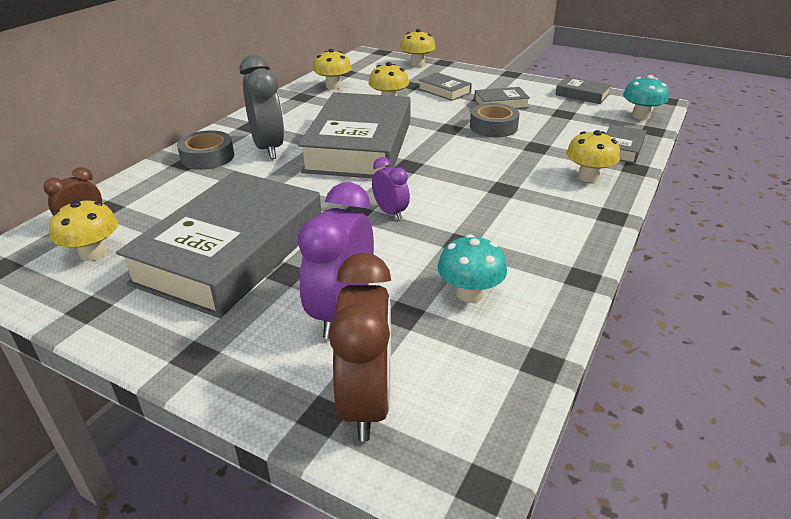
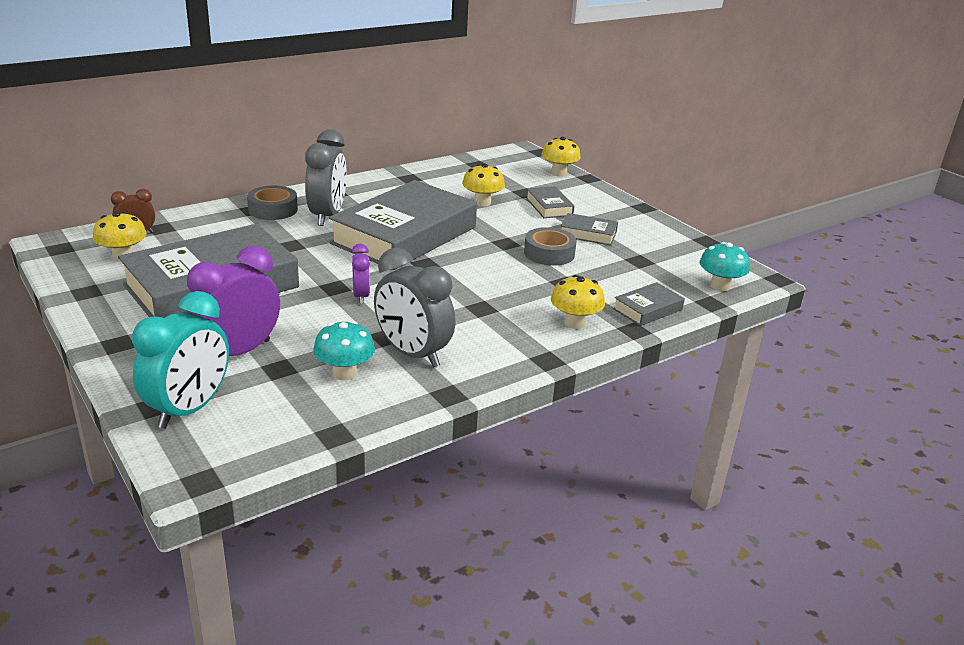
camera: 25 degrees right, 5 degrees down
(333, 86) = (449, 175): yellow mushroom -> none
(366, 402) = (189, 409): brown clock -> turquoise clock
(504, 251) = (413, 354): none -> grey clock
(582, 95) = (688, 248): grey book -> none

